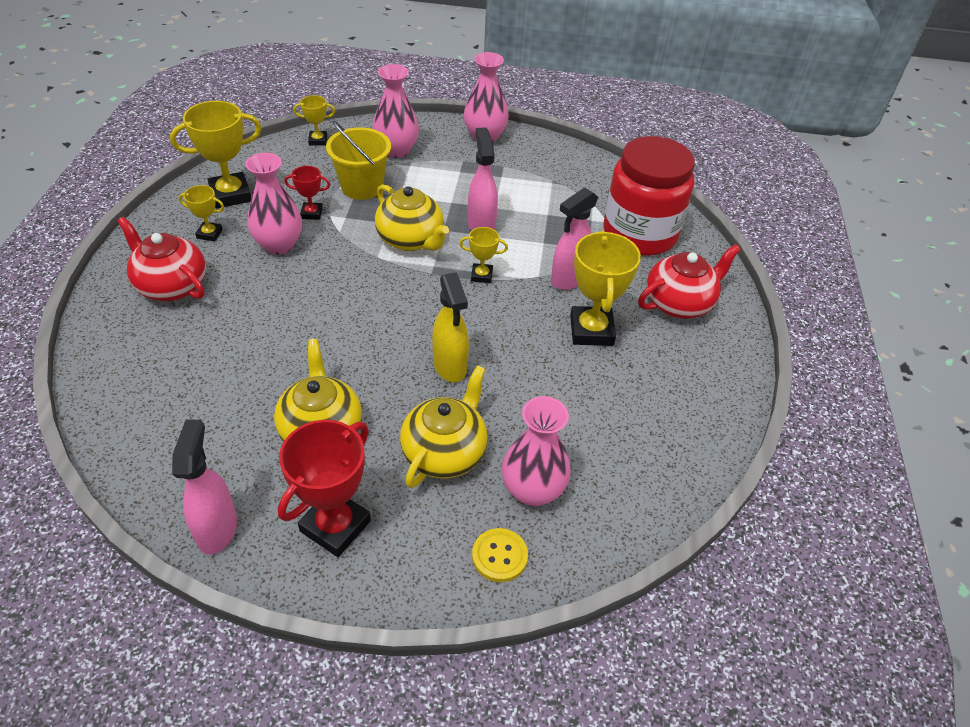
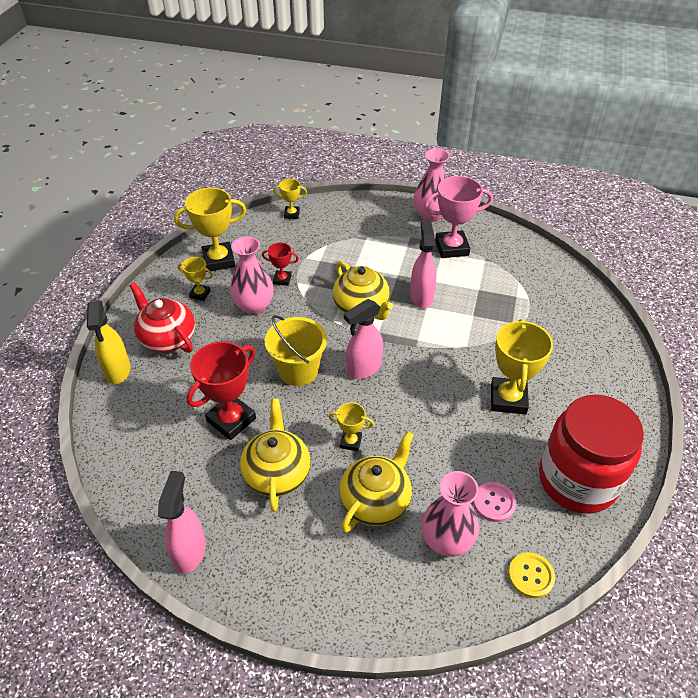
camera: 10 degrees right, 0 degrees up
(335, 526) = (282, 558): red trophy -> red trophy (231, 420)
(362, 187) = (324, 257): yellow bucket -> yellow bucket (298, 370)
(396, 150) = (355, 225): pink vase -> none
(450, 366) = (386, 423): yellow spray bottle -> yellow spray bottle (118, 371)
(481, 275) = (418, 343): yellow trophy -> yellow trophy (350, 442)
(499, 556) = (414, 597): yellow button -> yellow button (531, 576)
(512, 171) = (451, 248): none -> pink trophy
(568, 279) = (492, 350): pink spray bottle -> pink spray bottle (363, 369)
(584, 444) = (494, 502): none -> pink button
(639, 234) = (557, 311): red jar -> red jar (577, 480)
(679, 303) = (587, 378): red teapot -> none

